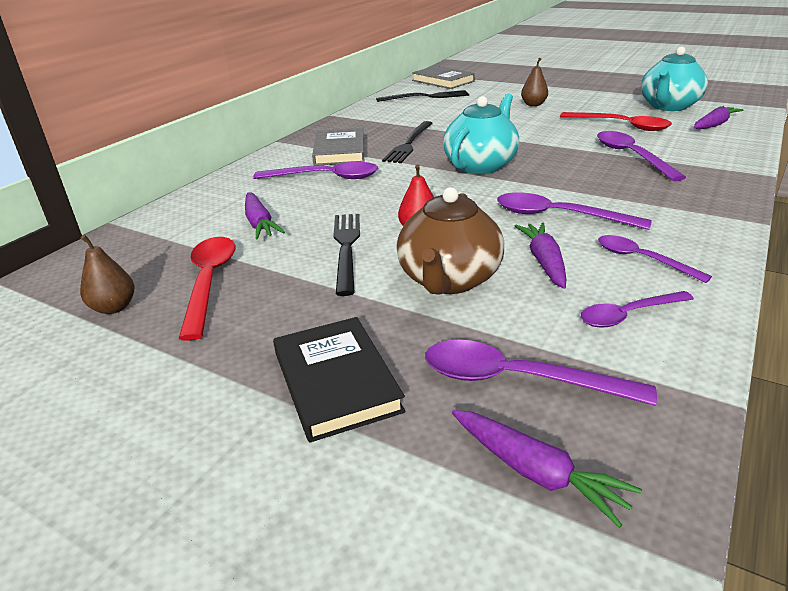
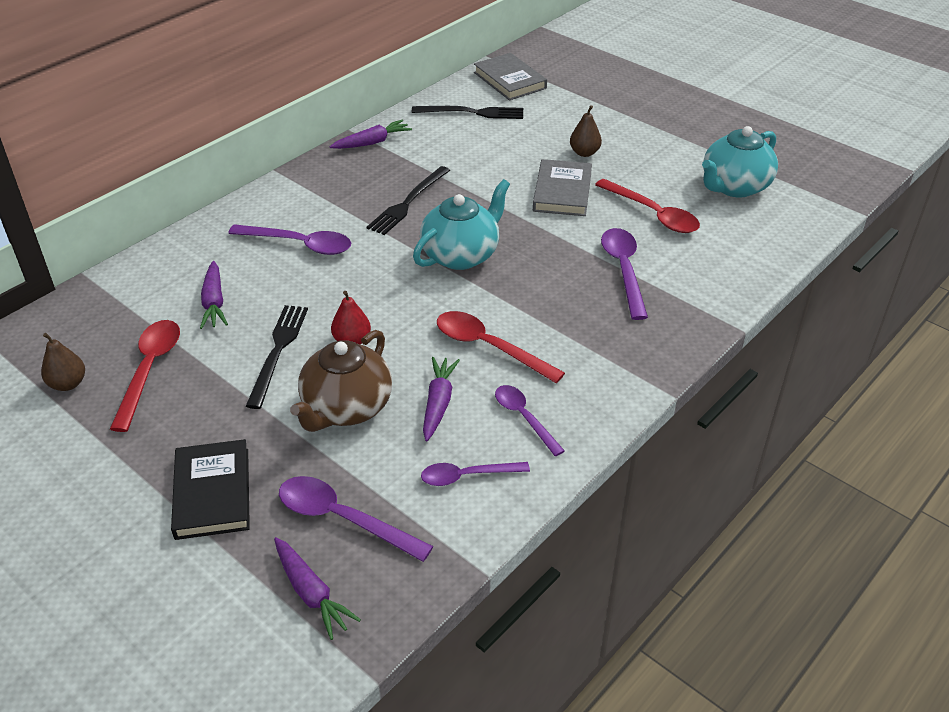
camera: 10 degrees right, 10 degrees up
(340, 151) = (331, 201): grey book -> grey book (562, 192)
(558, 216) = (489, 347): purple spoon -> red spoon
(714, 125) = (756, 232): purple carrot -> purple carrot (372, 142)

